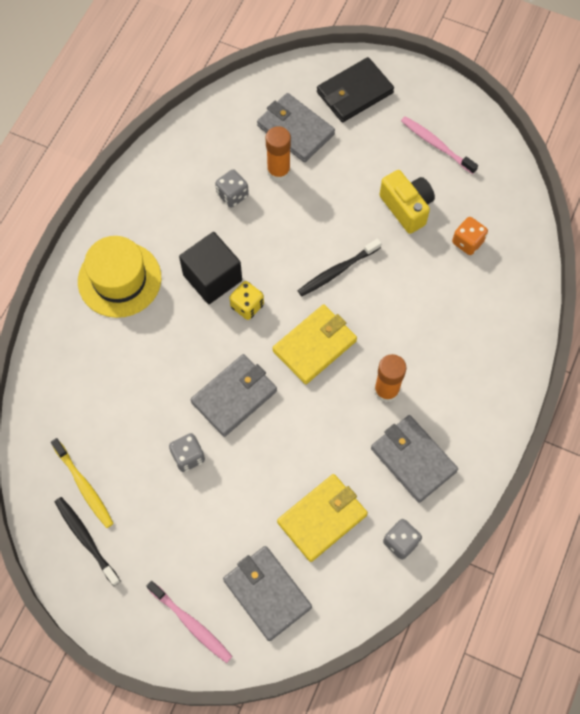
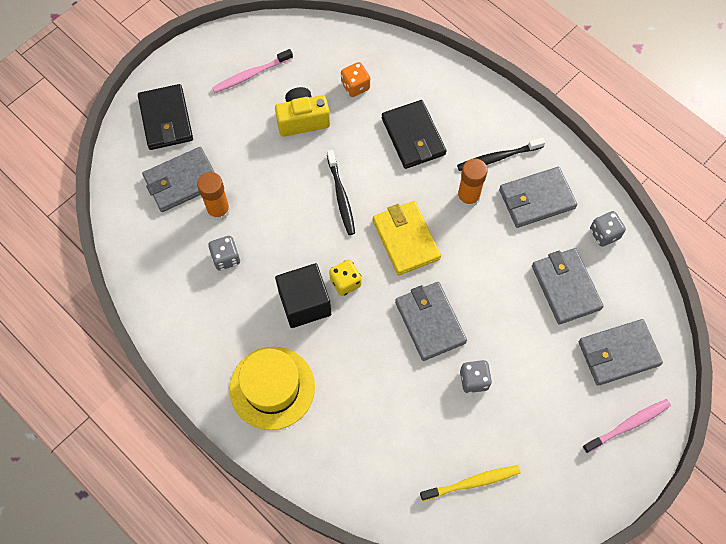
camera: 70 degrees left, 0 degrees up
(86, 539) = (524, 495): black toothbrush -> black toothbrush (498, 157)
(322, 518) = (565, 287): yellow wallet -> grey wallet
(434, 315) = (413, 136): none -> black wallet

